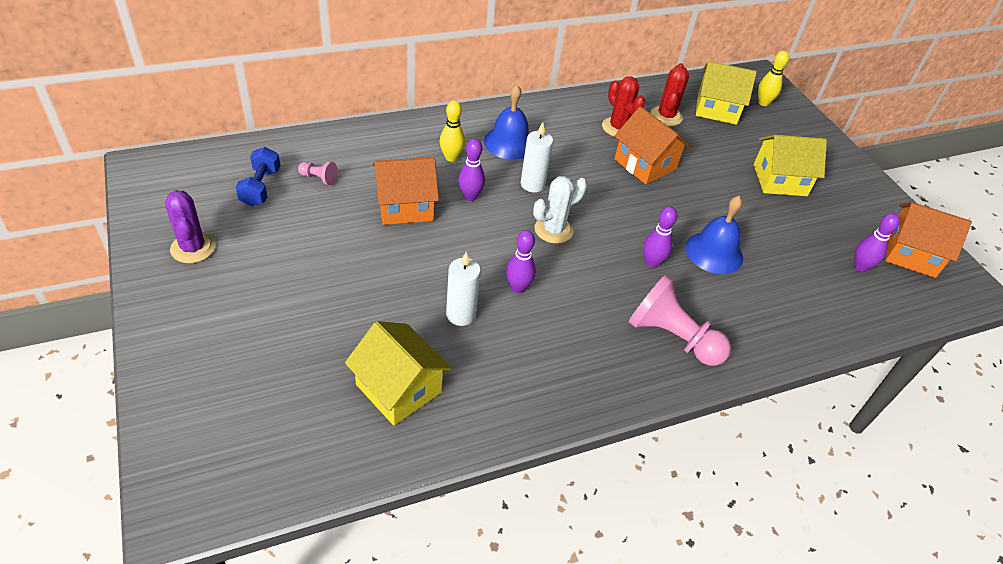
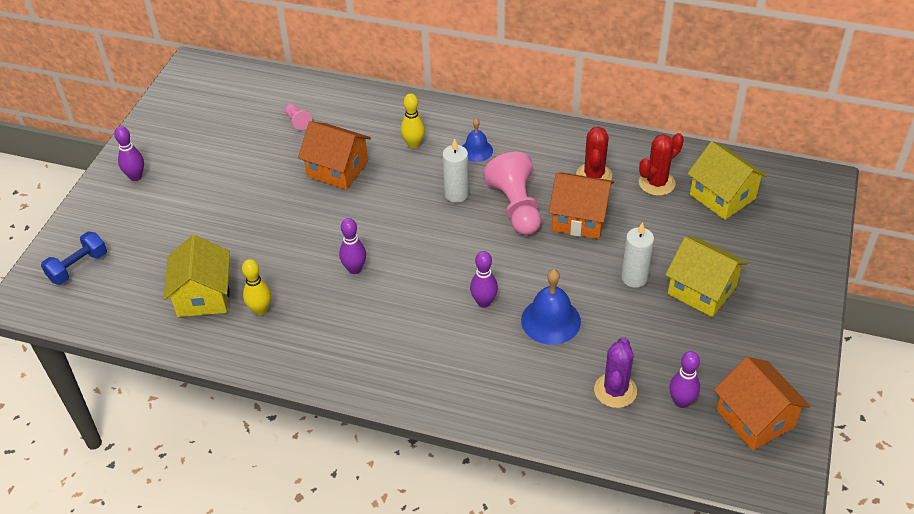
camera: 45 degrees right, 0 degrees up
(193, 248) = (170, 139): purple cactus -> purple cactus (615, 390)
(260, 187) = (252, 112): blue dumbbell -> blue dumbbell (78, 267)
(461, 314) = (293, 268): white candle -> white candle (634, 278)
(470, 196) = (394, 182): purple bowling pin -> purple bowling pin (136, 176)
(509, 142) = (476, 150): blue bell -> blue bell, size x0.63
(553, 230) = (432, 238): white cactus -> none
(645, 164) = (579, 218): orange house -> orange house turned 75 degrees counterclockwise
(672, 337) = (431, 365): pink pawn -> pink pawn (516, 207)
(763, 103) = (786, 210): yellow bowling pin -> yellow bowling pin (260, 310)

